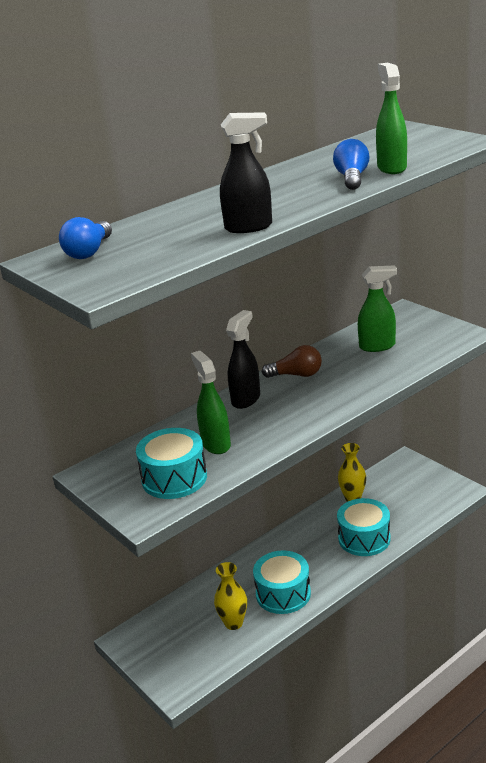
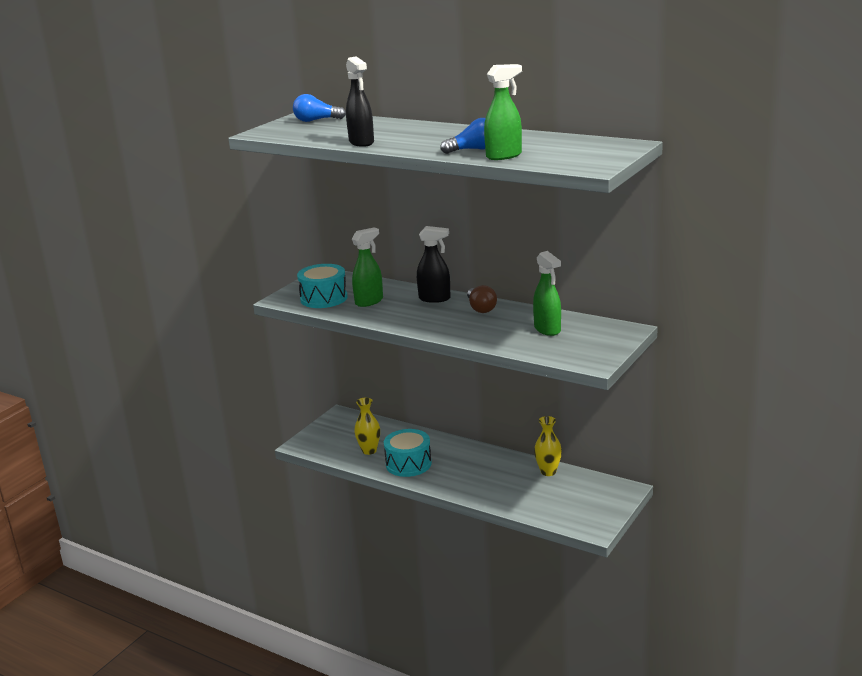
camera: 70 degrees right, 5 degrees down
(364, 538) = (493, 488): turquoise drum -> none

